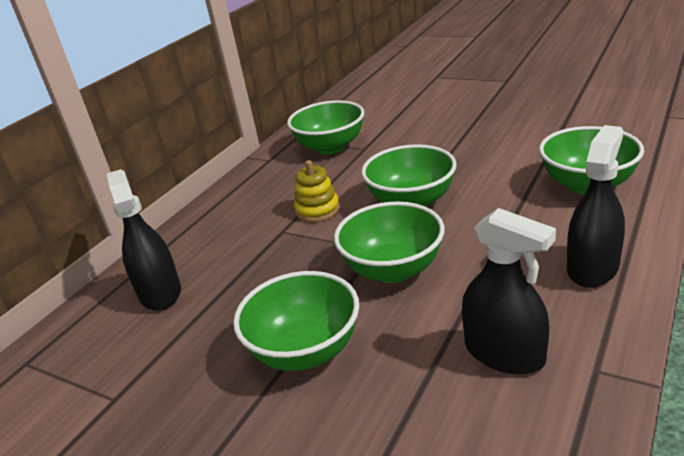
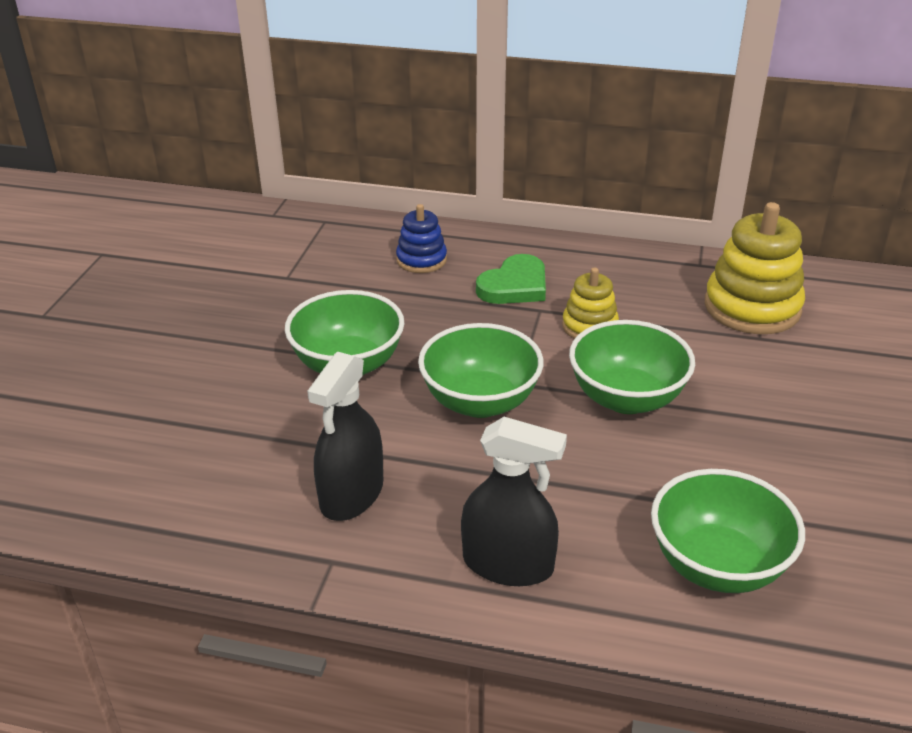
camera: 70 degrees right, 5 degrees up
(160, 293) = (421, 260): black spray bottle -> blue stacking toy
(240, 241) = (514, 286): none -> green heart
(330, 147) = (752, 307): green bowl -> yellow stacking toy

